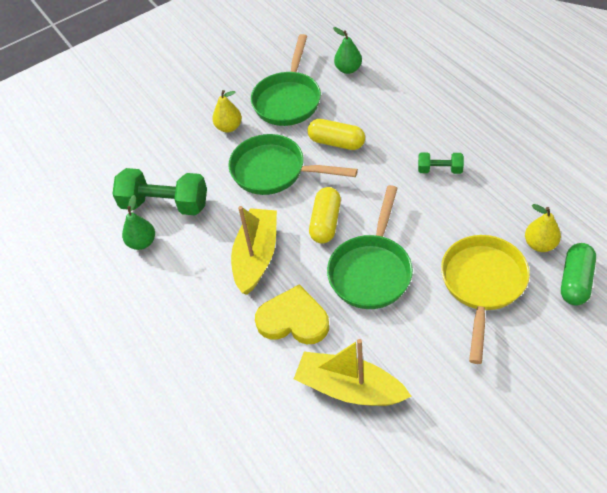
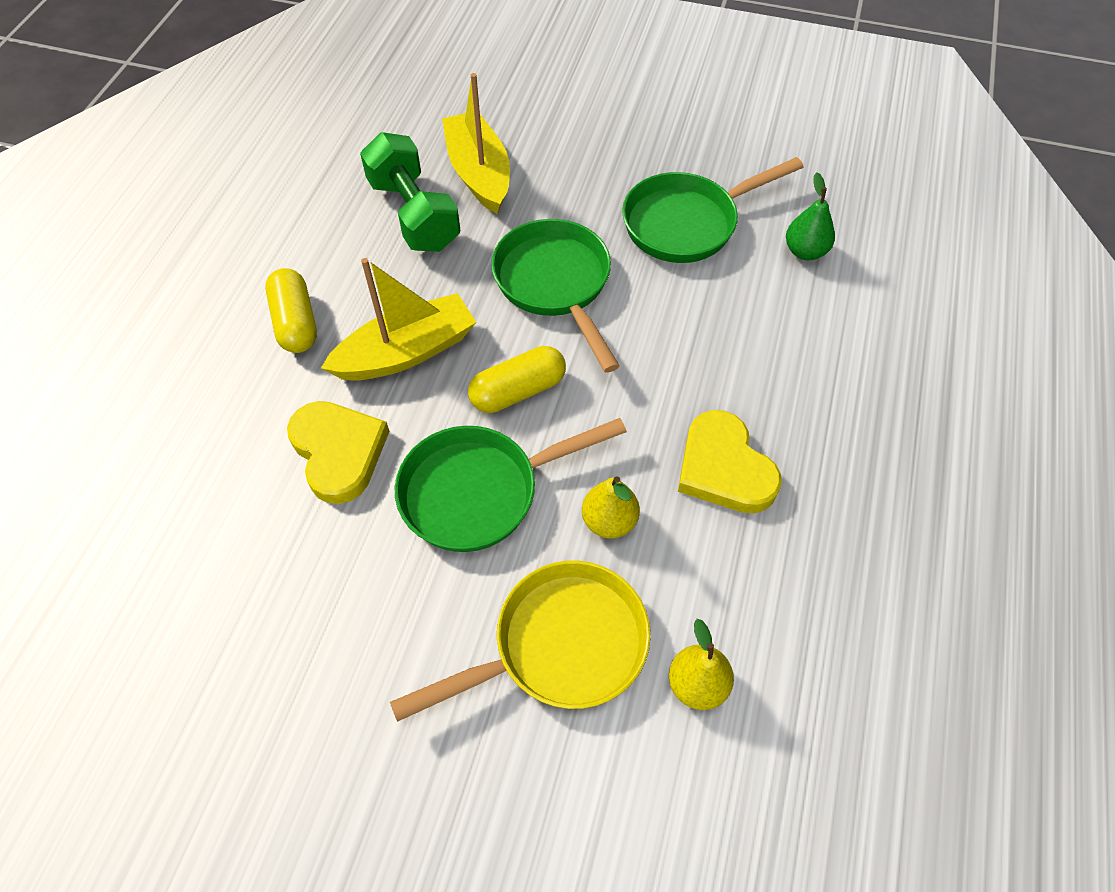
camera: 45 degrees right, 5 degrees up
(142, 242) = (342, 231): green pear -> none
(229, 127) = (585, 195): yellow pear -> yellow pear (609, 521)
(336, 142) = (662, 319): yellow capsule -> yellow capsule (295, 322)
(349, 388) = (275, 580): yellow boat -> yellow boat (479, 173)
(439, 170) = (724, 468): green dumbbell -> yellow heart
(575, 281) = (666, 777): green capsule -> none

